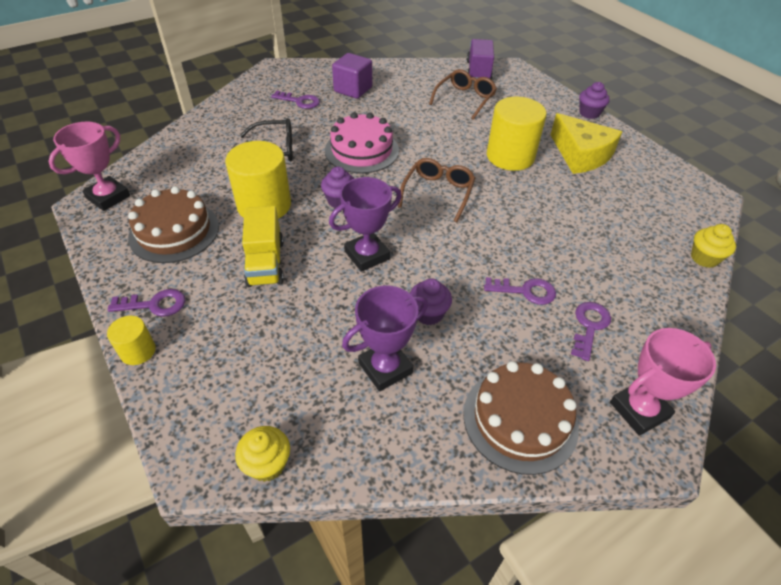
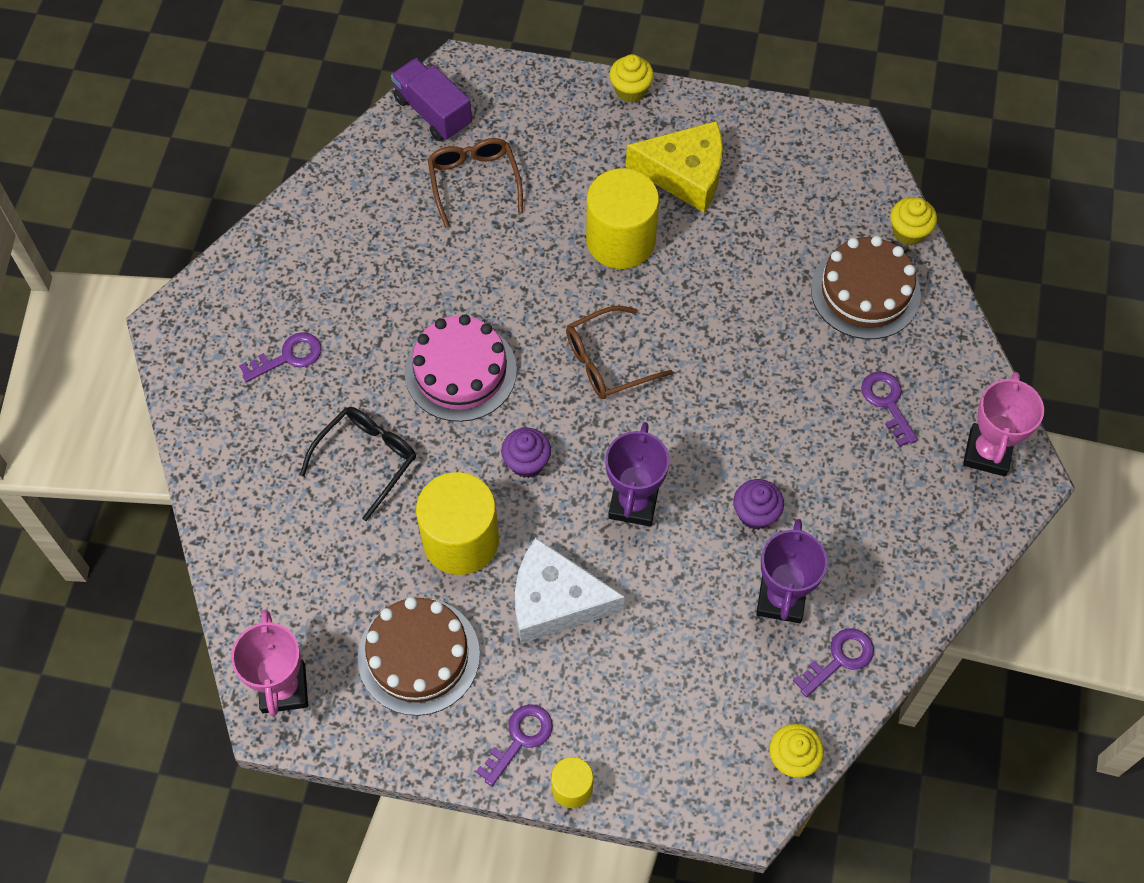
camera: 45 degrees left, 15 degrees up
(265, 263) = (555, 601): yellow truck -> white cheese
(353, 89) = (324, 279): purple cube -> none
(438, 193) = (608, 361): brown glasses -> brown glasses turned 90 degrees counterclockwise
(520, 419) = (919, 543): brown cake -> brown cake (865, 291)
(525, 291) = (806, 412): purple key -> purple key (839, 659)
(589, 113) = (630, 90): purple cupcake -> yellow cupcake

